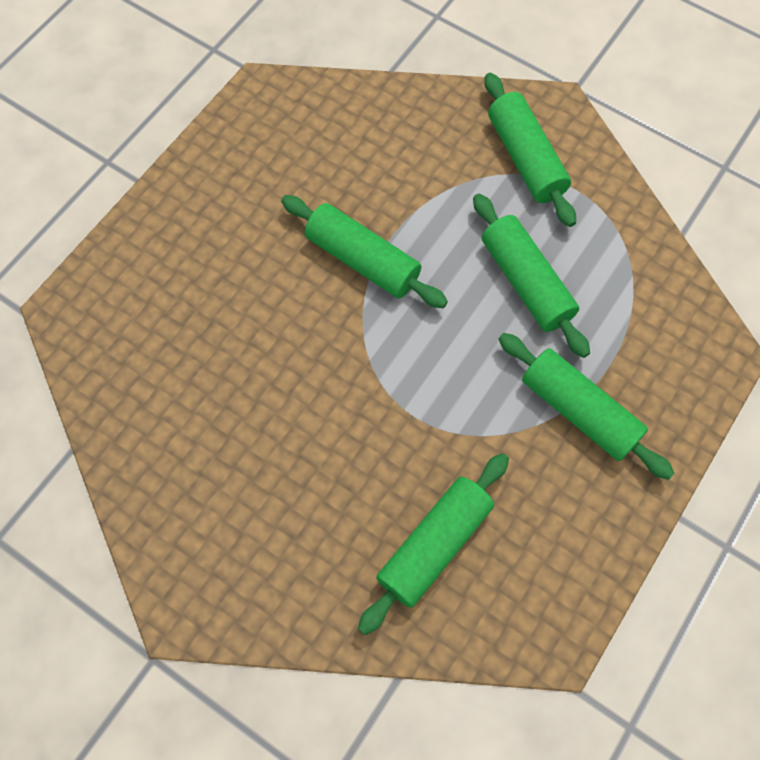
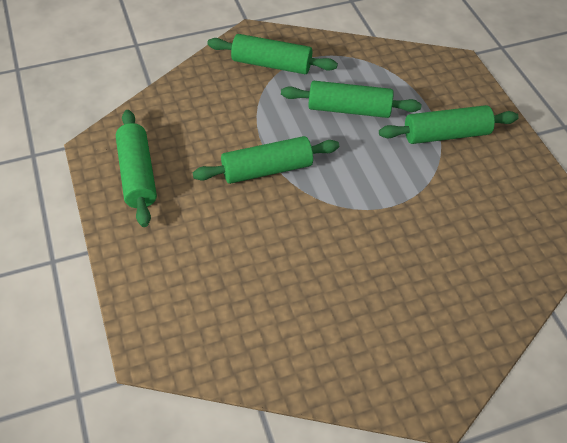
camera: 55 degrees left, 15 degrees down
(434, 545) = (481, 244): green rolling pin -> green rolling pin (138, 175)

